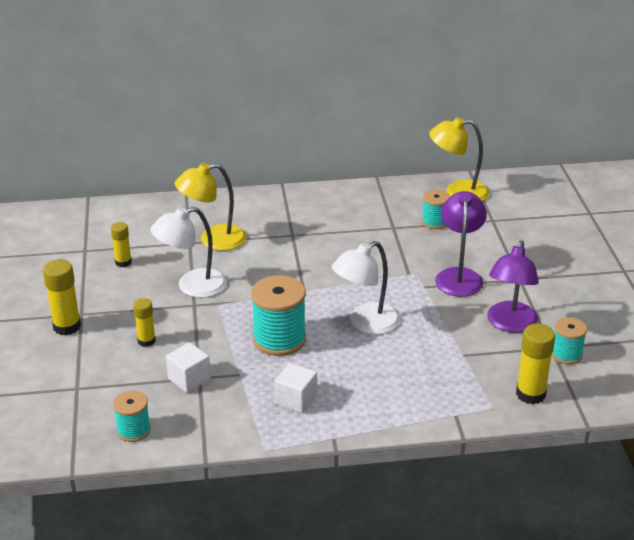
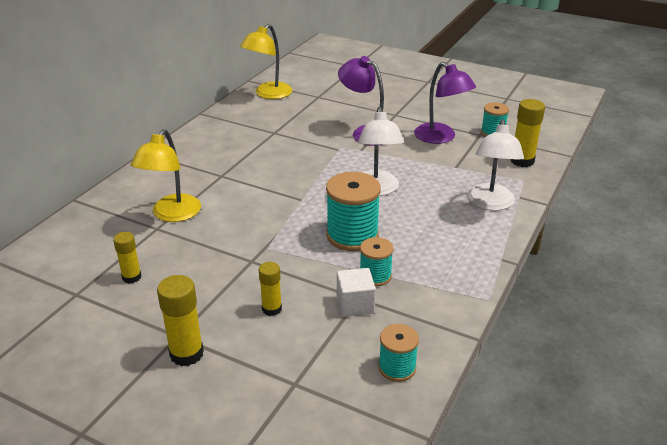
camera: 55 degrees left, 0 degrees up
(192, 286) = (223, 251): white lamp -> white lamp (490, 204)
(296, 400) = (438, 258): white cube -> none
(434, 222) = (291, 115): turquoise spool -> turquoise spool (375, 276)

